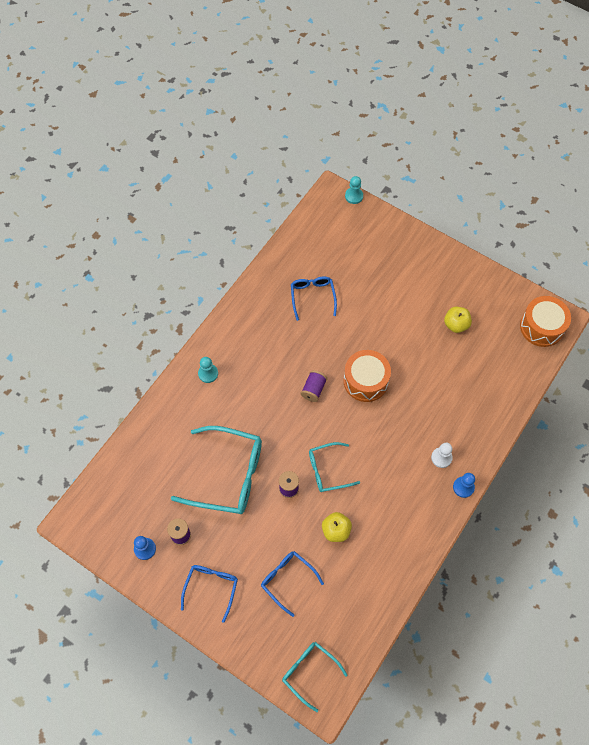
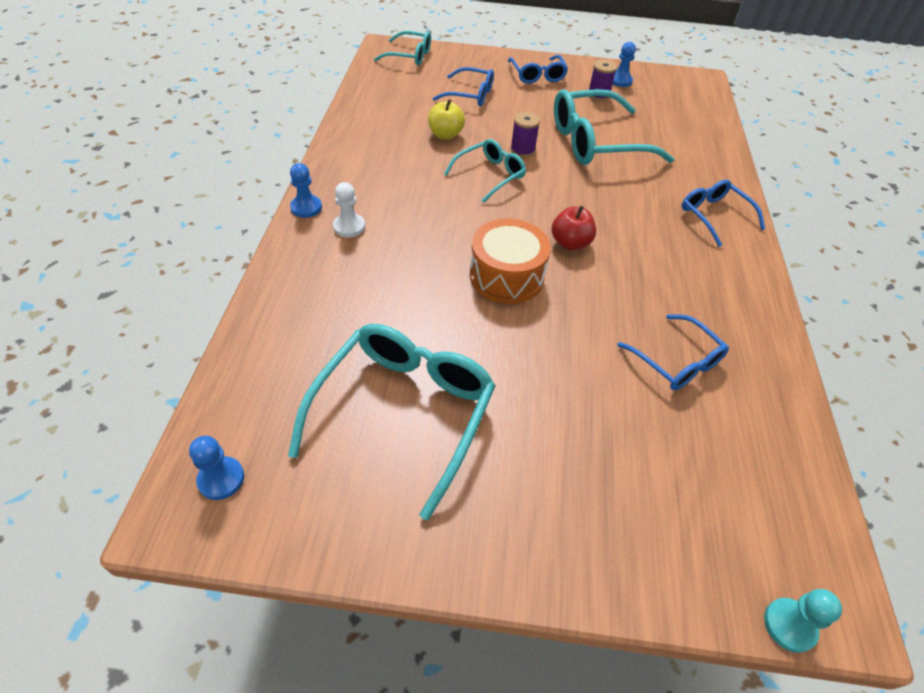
camera: 150 degrees right, 15 degrees down
(208, 373) = (714, 216): turquoise pawn -> blue glasses
(313, 389) = (570, 243): purple spool -> red apple
(456, 325) = (403, 413): yellow apple -> turquoise glasses
(541, 327) = (221, 479): orange drum -> blue pawn

